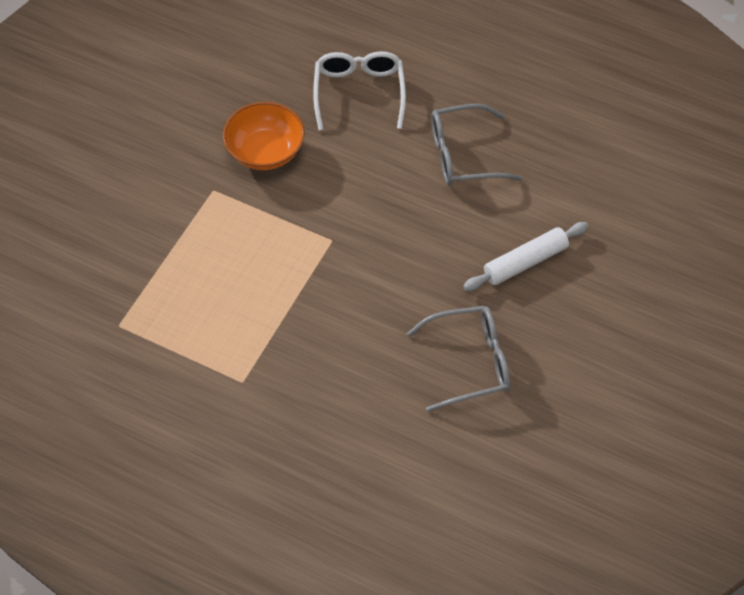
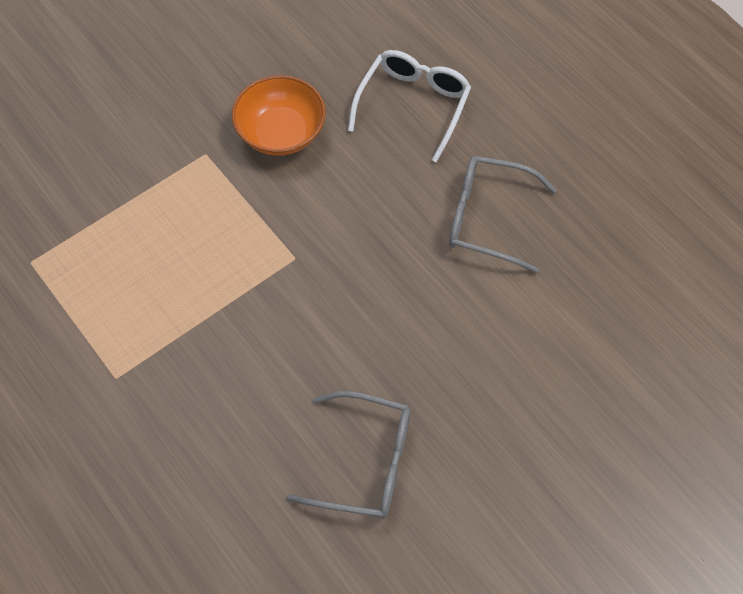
camera: 25 degrees right, 5 degrees up
(525, 262) = (490, 370): white rolling pin -> none

